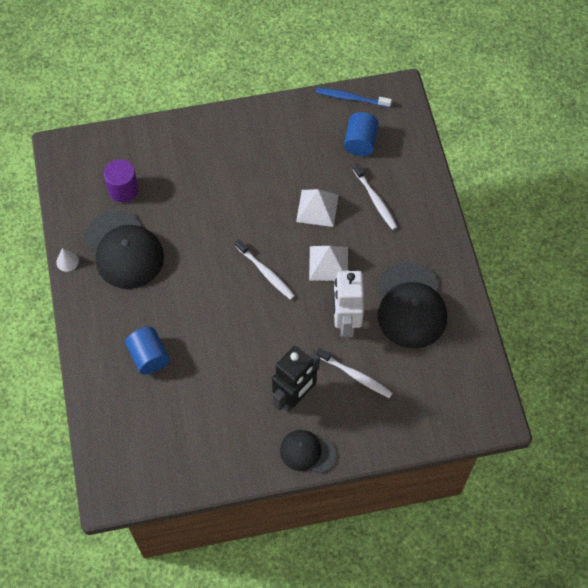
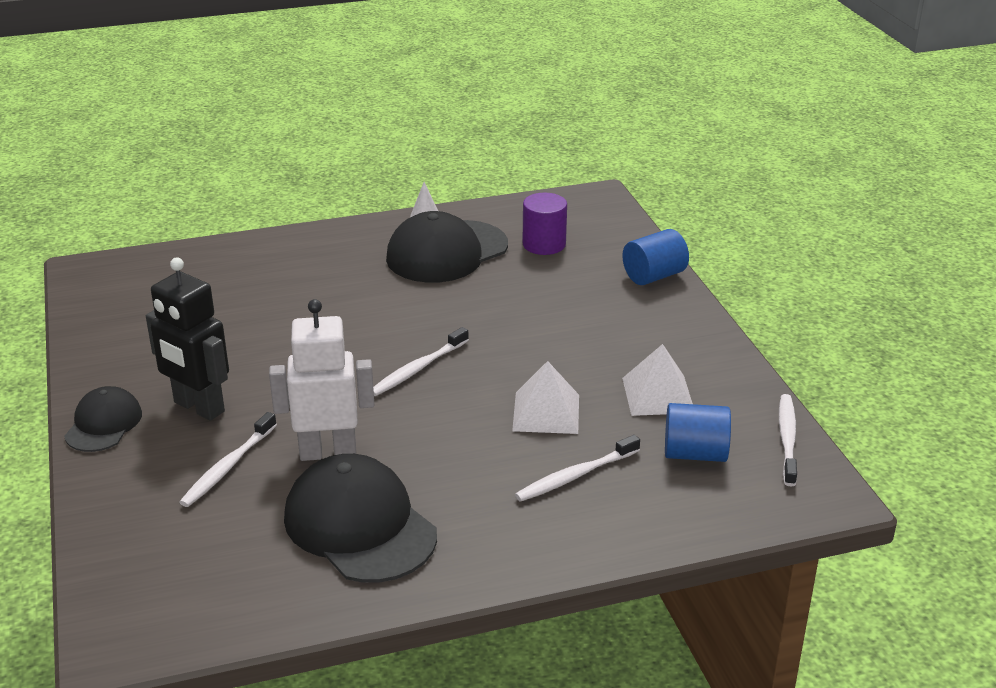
camera: 85 degrees right, 30 degrees down
(149, 356) = (280, 282): blue cylinder -> blue cylinder (654, 276)
(328, 263) = (440, 429): white pyramid -> white pyramid (658, 395)
(351, 98) = (787, 439): blue toothbrush -> white toothbrush
(410, 306) = (360, 526): black cap -> black cap turned 60 degrees clockwise

